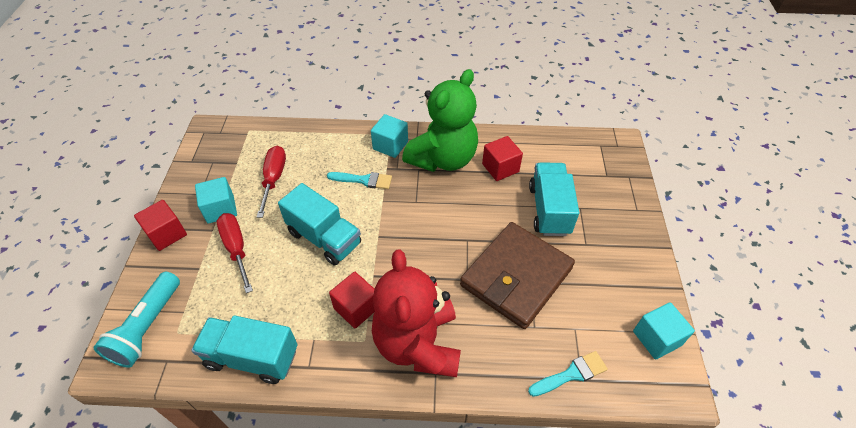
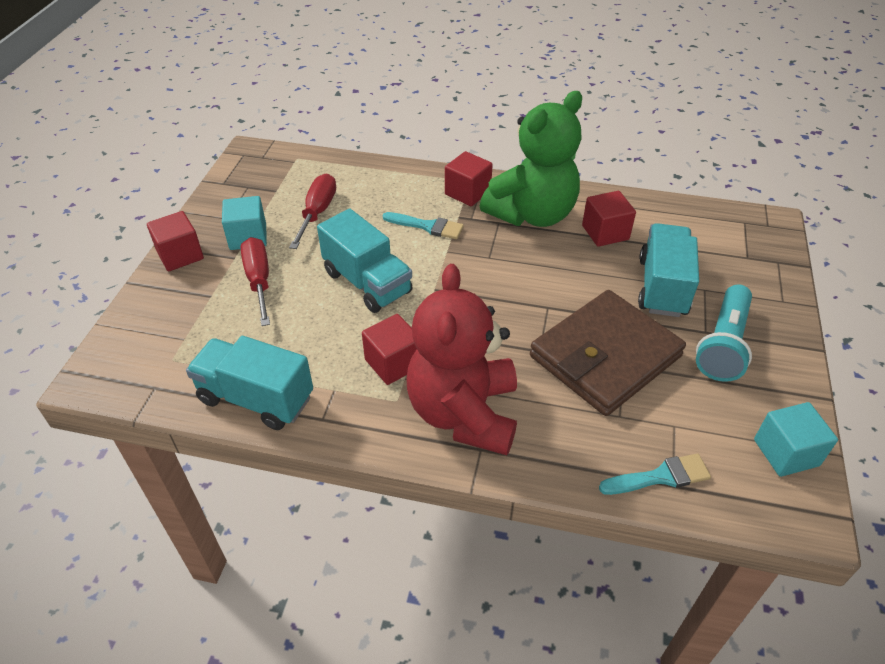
camera: 10 degrees right, 5 degrees down
(147, 327) = (139, 349): turquoise flashlight -> turquoise flashlight (723, 345)
(390, 145) = (467, 192): turquoise cube -> red cube

